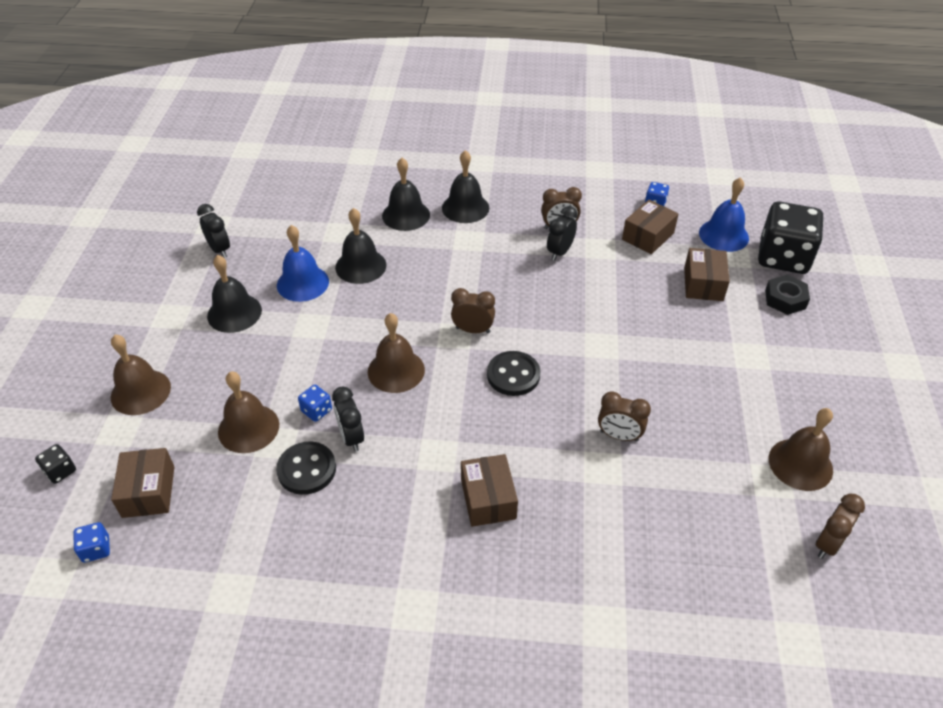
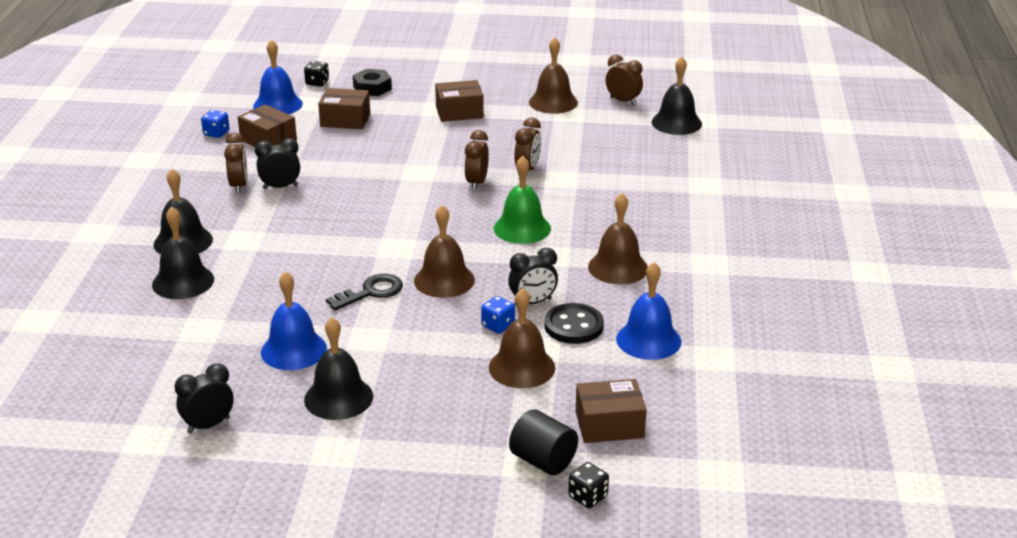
camera: 90 degrees left, 15 degrees down
(96, 549) = (684, 449): blue dice -> none
(116, 441) = (543, 461): none -> black cylinder
(140, 392) = (467, 454): brown bell -> brown bell (618, 267)
(272, 533) = (648, 340): none -> blue bell
(360, 266) = (272, 310): black bell -> black bell (676, 123)
(380, 322) = (371, 292): none -> black key
(473, 330) = (390, 237): brown clock -> brown clock (477, 183)
(488, 499) = (598, 230): brown box -> brown box (459, 112)
(490, 430) = (522, 228): none -> green bell
(513, 375) = (454, 216): black button -> none
(560, 252) = (280, 187): black clock -> black clock turned 135 degrees clockwise
(783, 257) = (317, 82): black dice -> black dice, size x0.41

